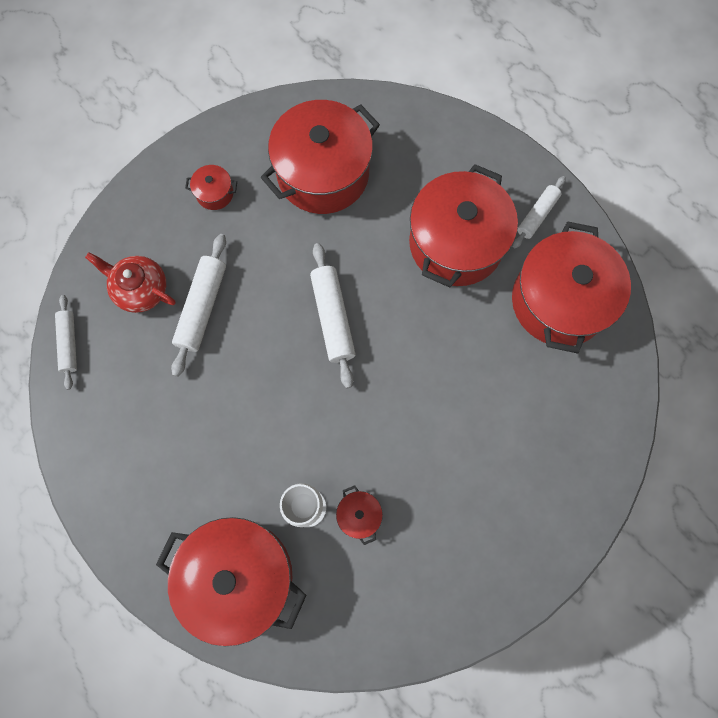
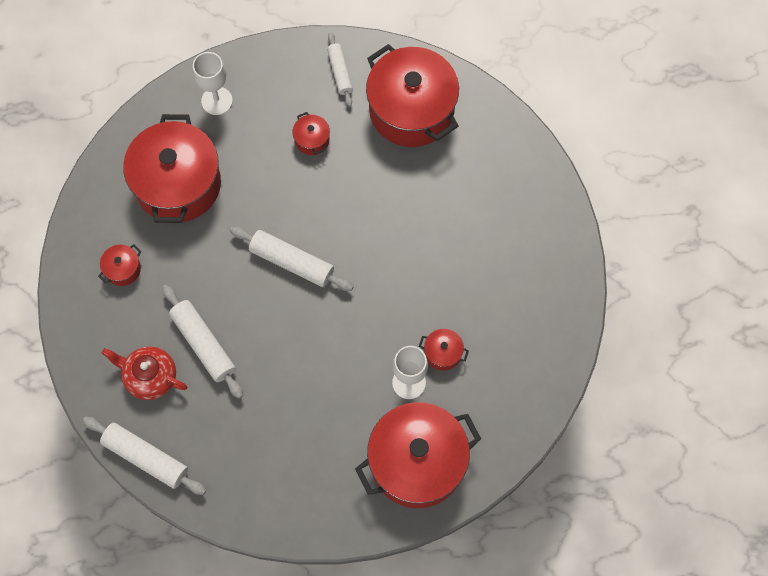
camera: 50 degrees left, 5 degrees down
(69, 343) = (146, 457): white rolling pin -> white rolling pin, size x1.56
(140, 289) = (150, 376): red teapot -> red teapot turned 45 degrees clockwise
(421, 142) = (217, 101): none -> white goblet
(456, 243) = (312, 140): red pot -> red pot, size x0.41

